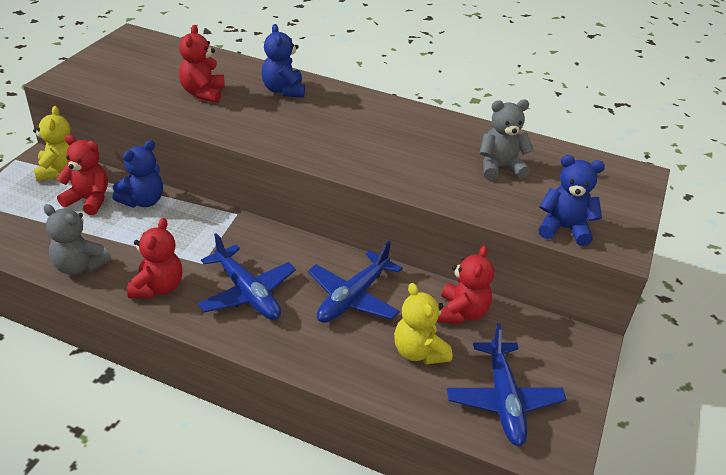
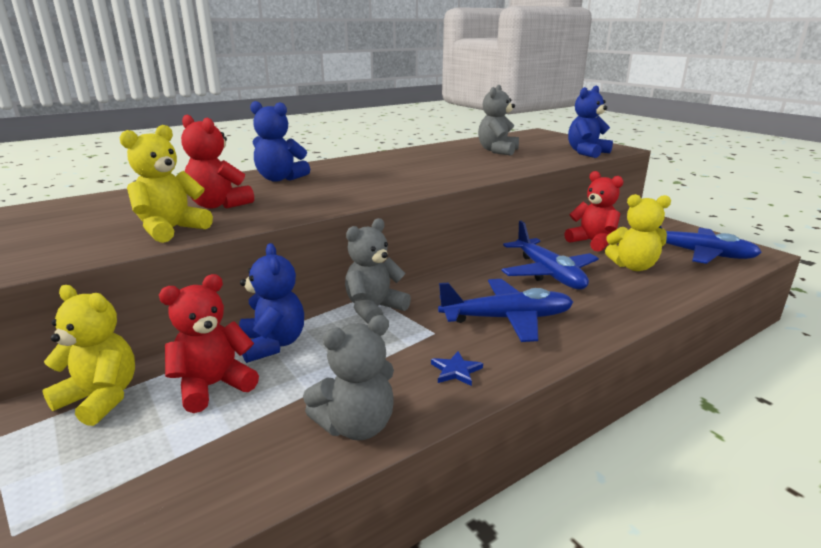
camera: 55 degrees left, 15 degrees down
(146, 98) = (171, 230): none -> yellow teddy bear
(158, 287) = (456, 371): red teddy bear -> blue star
(217, 224) = (374, 309): none -> grey teddy bear

